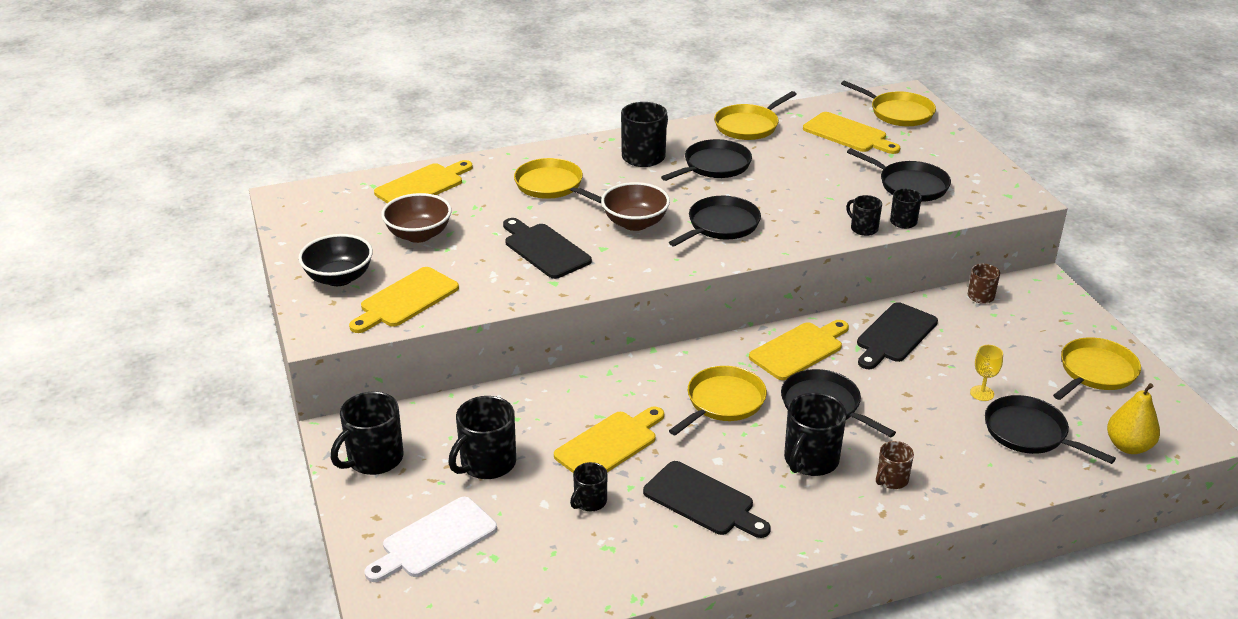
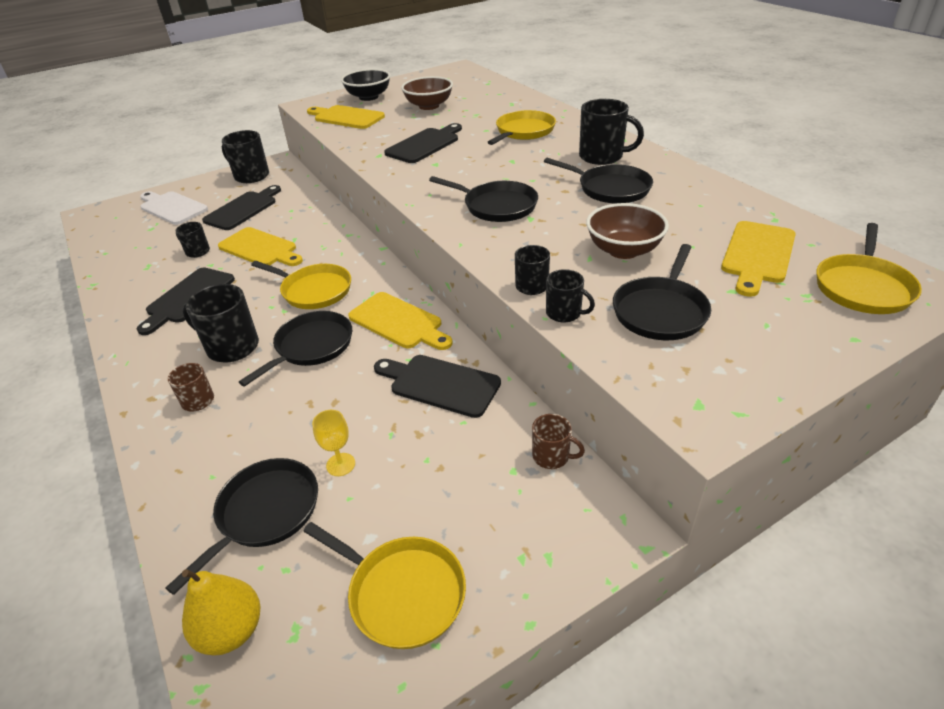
camera: 80 degrees right, 5 degrees up
(422, 185) = (496, 95): yellow cutting board -> none
(487, 463) = (243, 209): black mug -> black cutting board
(635, 223) = (481, 170): brown bowl -> brown bowl (623, 250)
(748, 126) = (714, 194): yellow pan -> none

